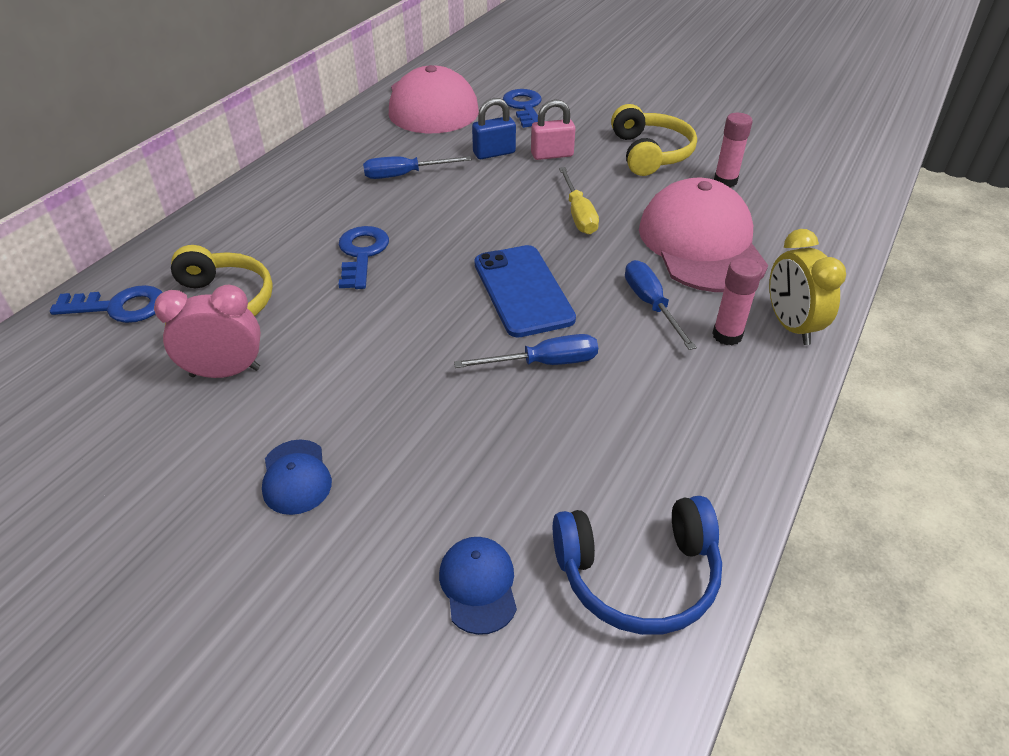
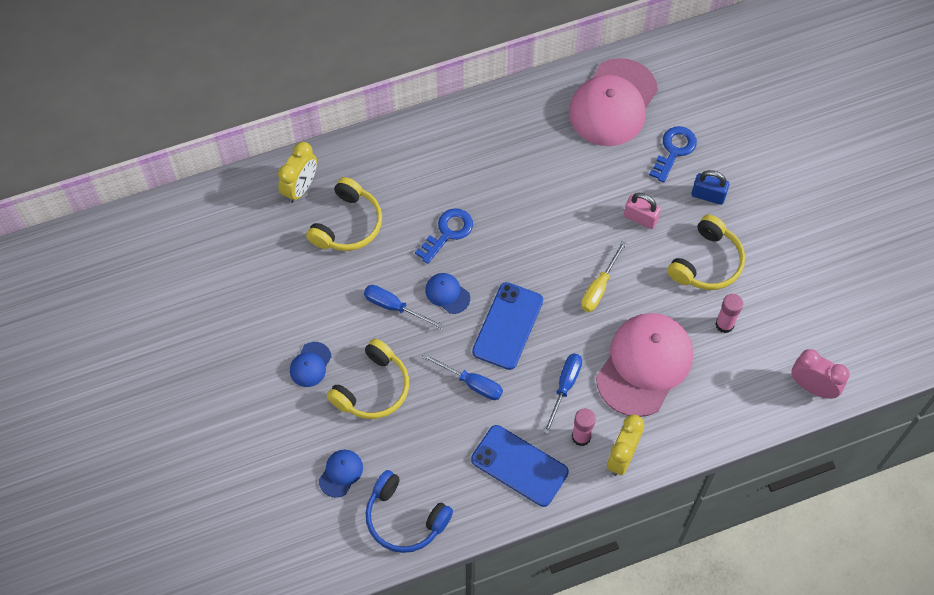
camera: 40 degrees right, 20 degrees up
(119, 307) = (300, 188): blue key -> yellow clock
(225, 372) = (321, 275): pink clock -> pink clock (812, 387)
(404, 175) = (529, 174): blue screwdriver -> blue screwdriver (394, 307)
(418, 302) = (447, 294): none -> blue cap
(419, 447) = (373, 388): none -> yellow headphones
(494, 153) = (605, 190): blue padlock -> blue padlock (708, 195)
(701, 406) = (519, 466): none -> blue phone

